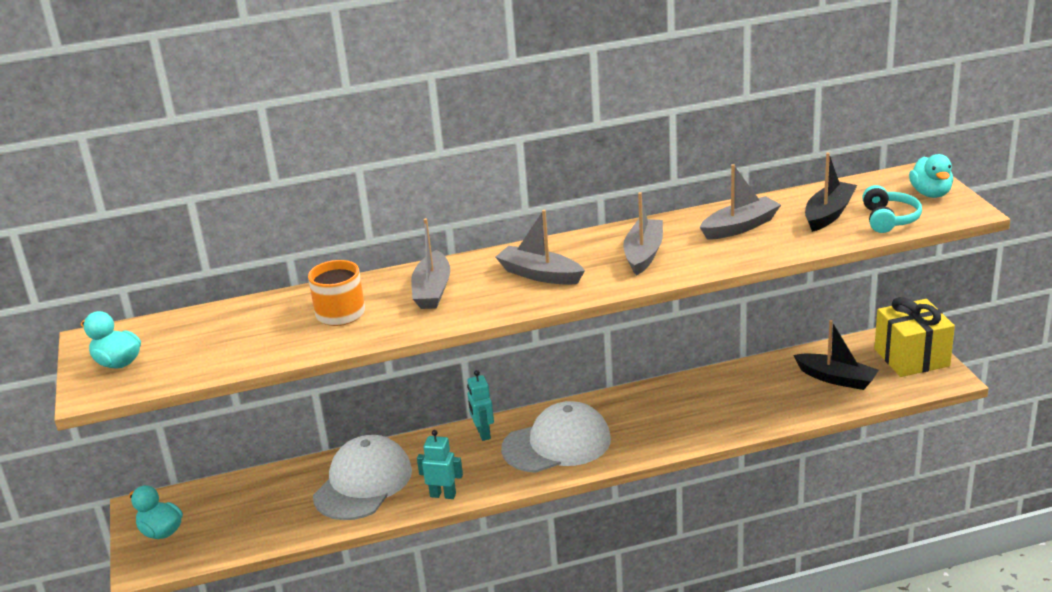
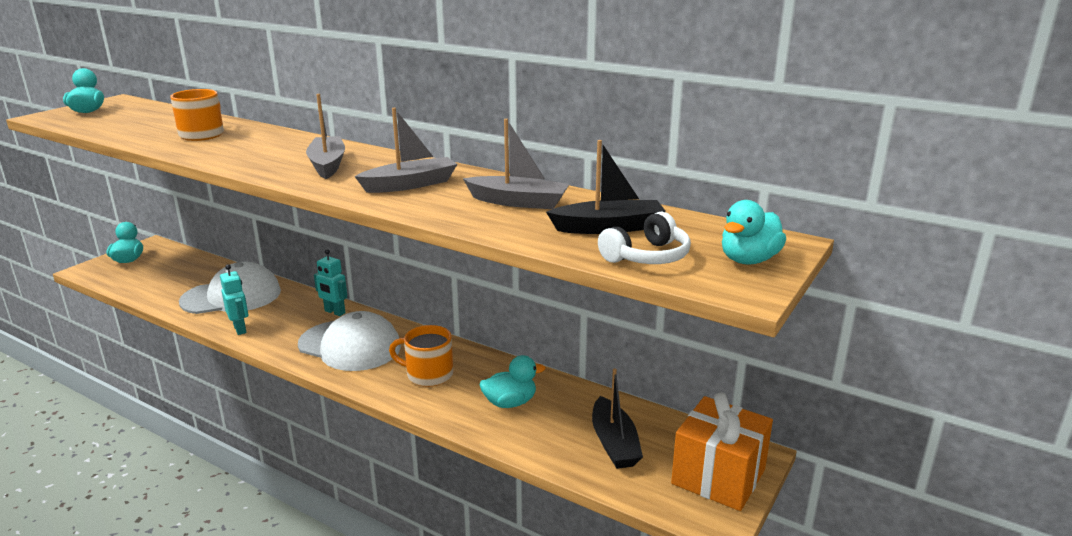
camera: 45 degrees right, 5 degrees down
(432, 290) = (264, 146): grey boat -> none
(483, 433) = (334, 312): turquoise robot -> turquoise robot turned 90 degrees counterclockwise
(654, 421) = (428, 374): none -> orange mug
(739, 399) = (510, 403): none -> turquoise duck
(889, 219) = (647, 256): turquoise headphones -> white headphones
(911, 357) = (718, 476): yellow gift -> orange gift

